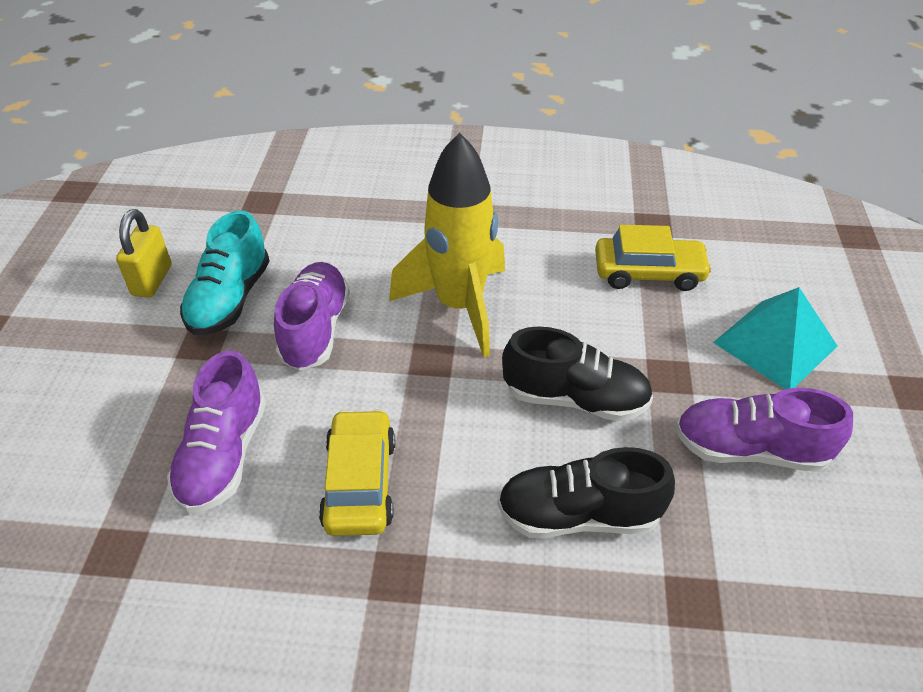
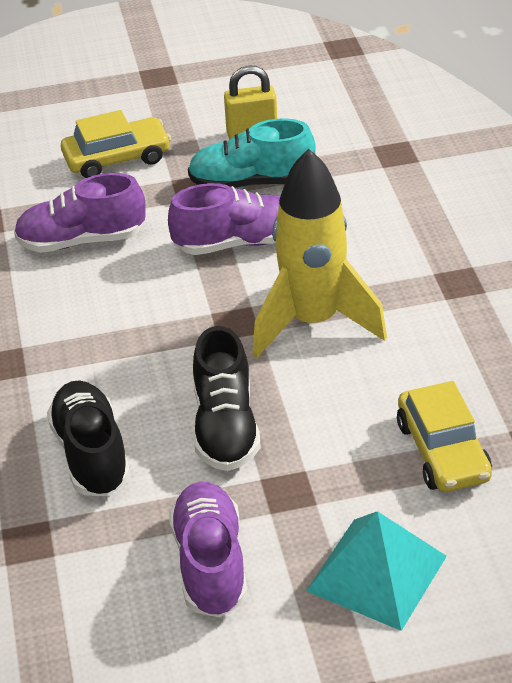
camera: 75 degrees right, 5 degrees down
(359, 482) = (81, 319): yellow car -> yellow car (117, 158)

